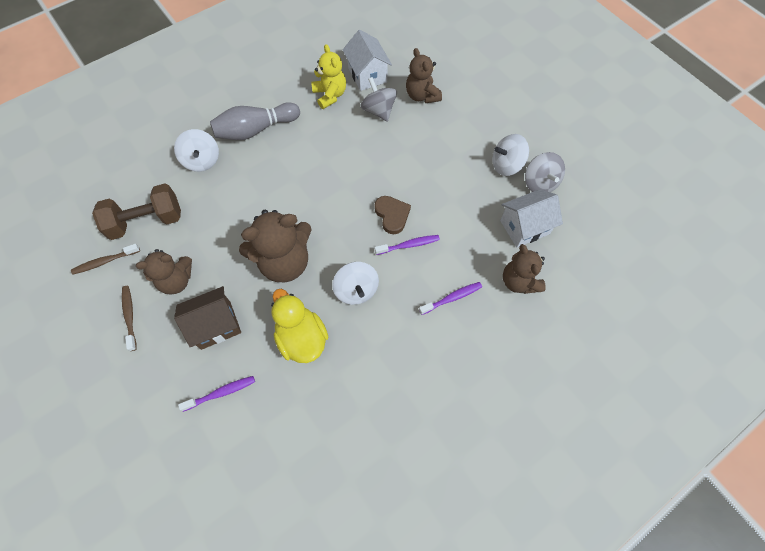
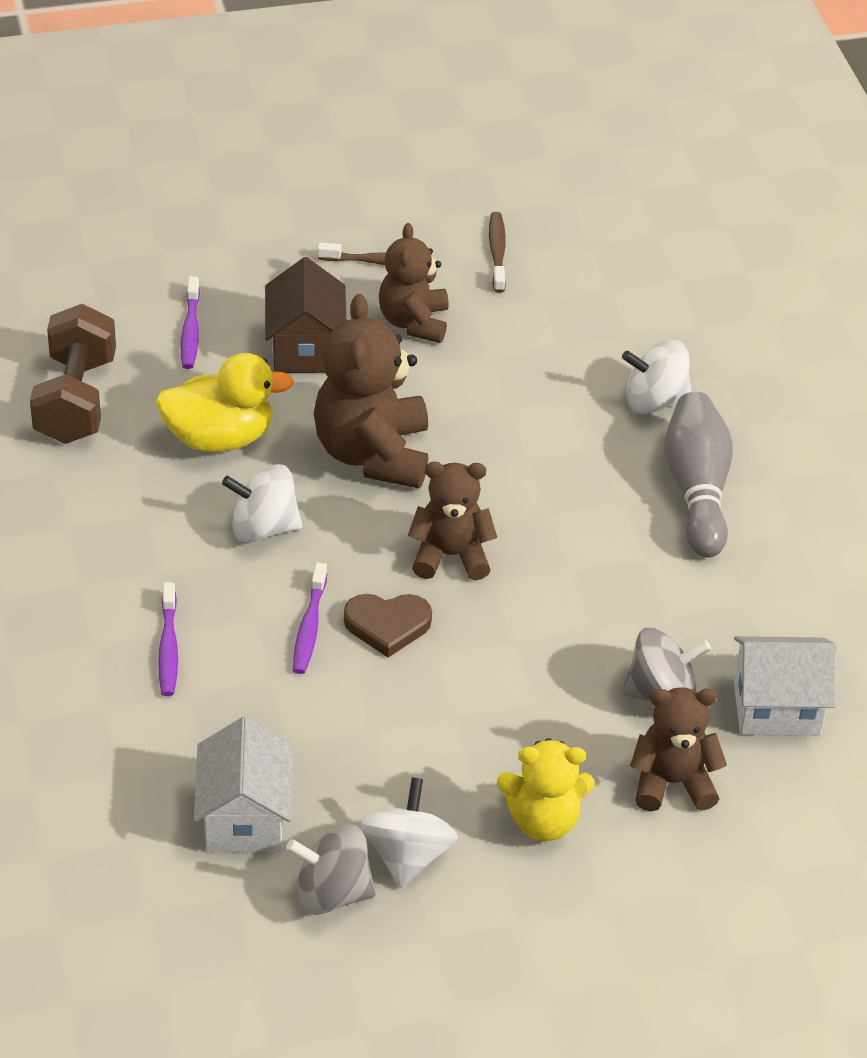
camera: 110 degrees right, 20 degrees down
(146, 221) = (553, 309): brown dumbbell -> brown dumbbell (76, 400)
(330, 95) = (742, 627): yellow teddy bear -> yellow teddy bear (543, 820)
(519, 281) = (139, 757): brown teddy bear -> brown teddy bear (450, 555)

